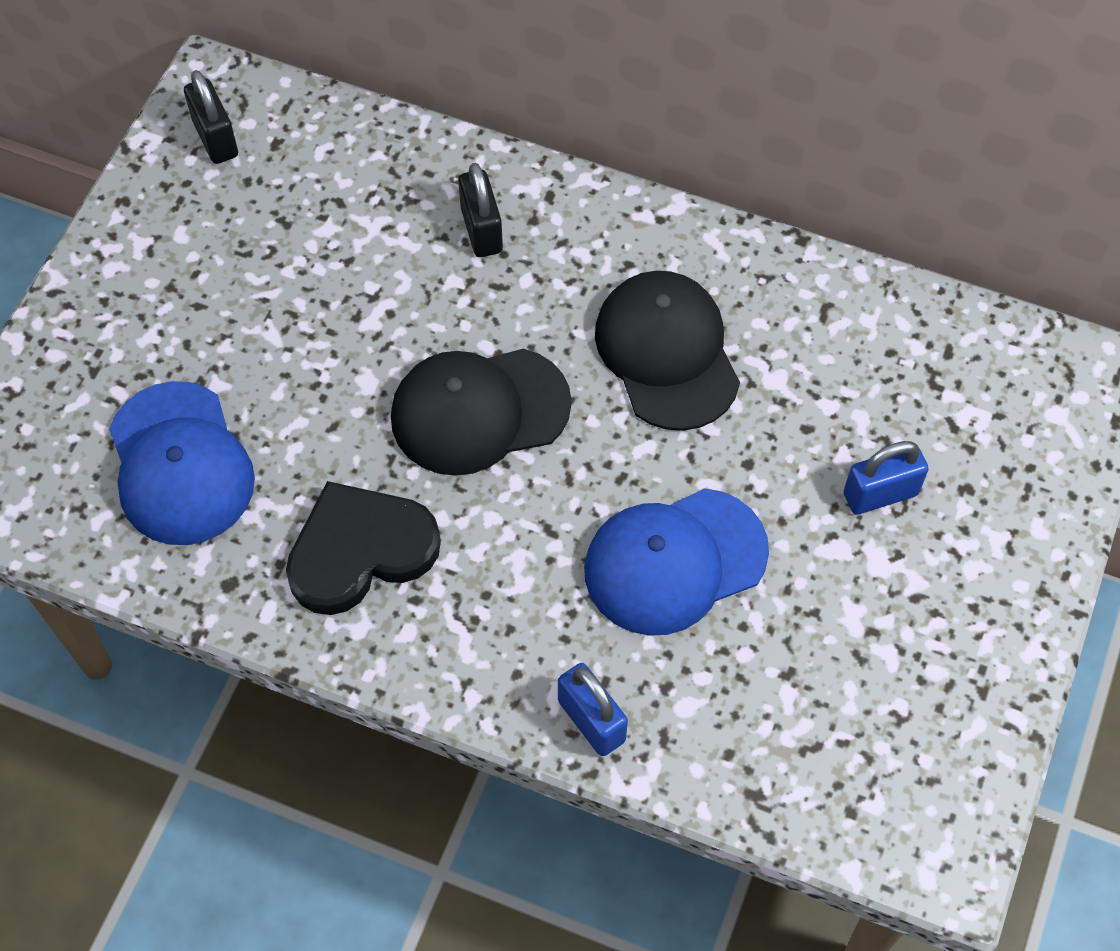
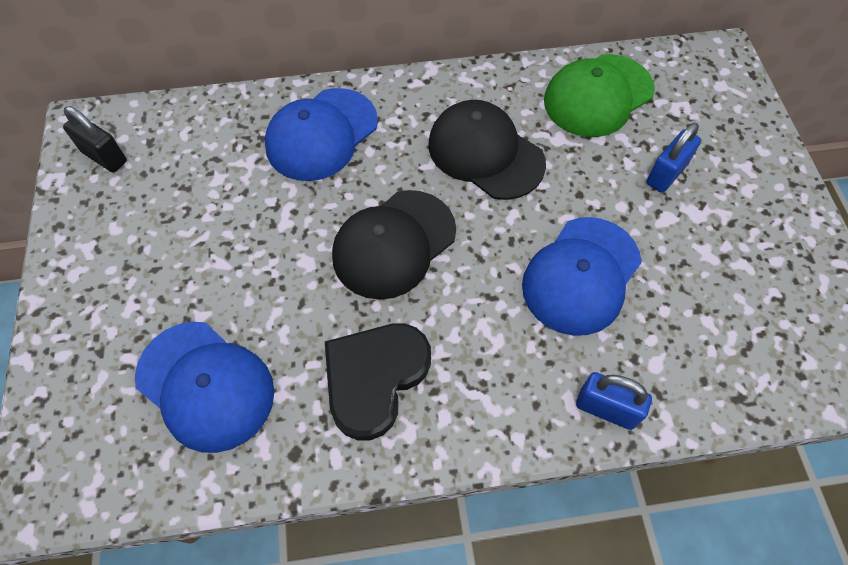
camera: 30 degrees left, 0 degrees up
(481, 230) = (321, 134): black padlock -> blue cap
(872, 347) = (598, 96): none -> green cap

